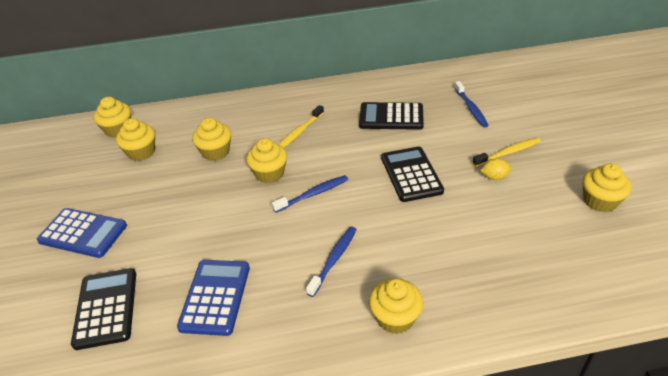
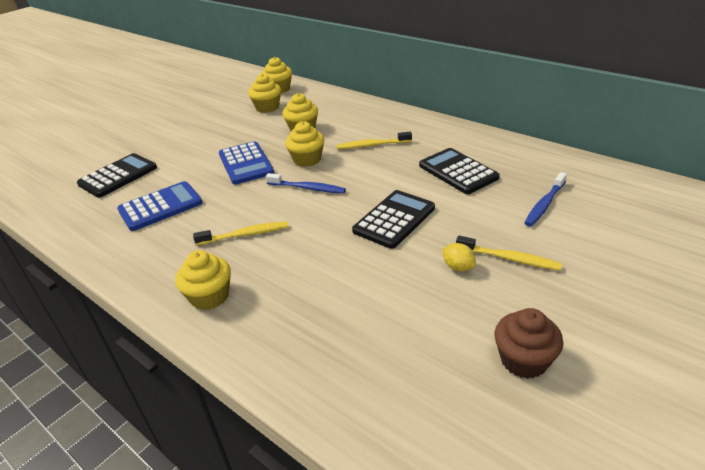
camera: 50 degrees right, 5 degrees down
(83, 233) = (173, 134): blue calculator -> blue calculator (246, 163)
(334, 259) = (245, 234): blue toothbrush -> yellow toothbrush
(600, 201) = (524, 360): yellow cupcake -> brown cupcake

